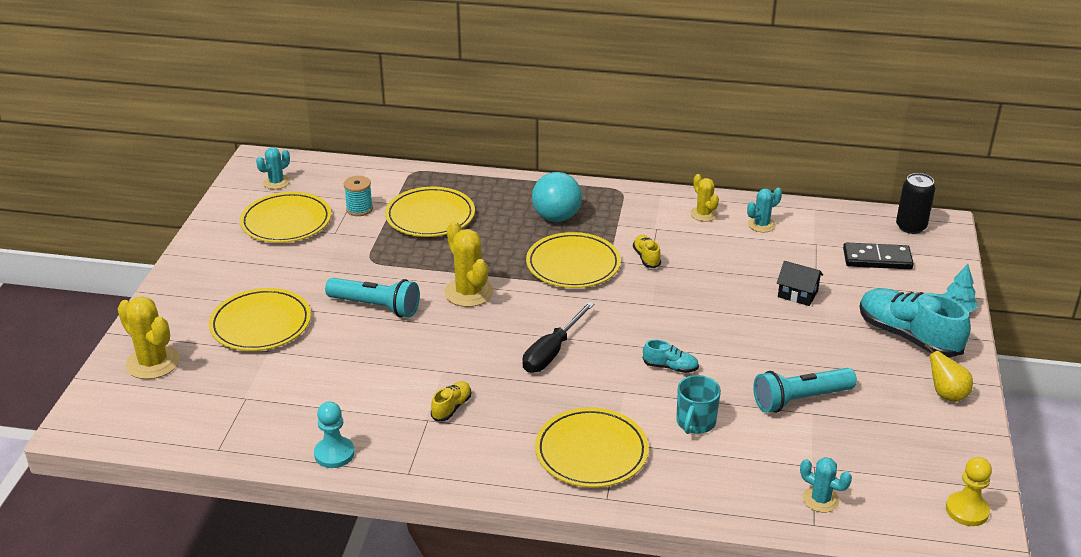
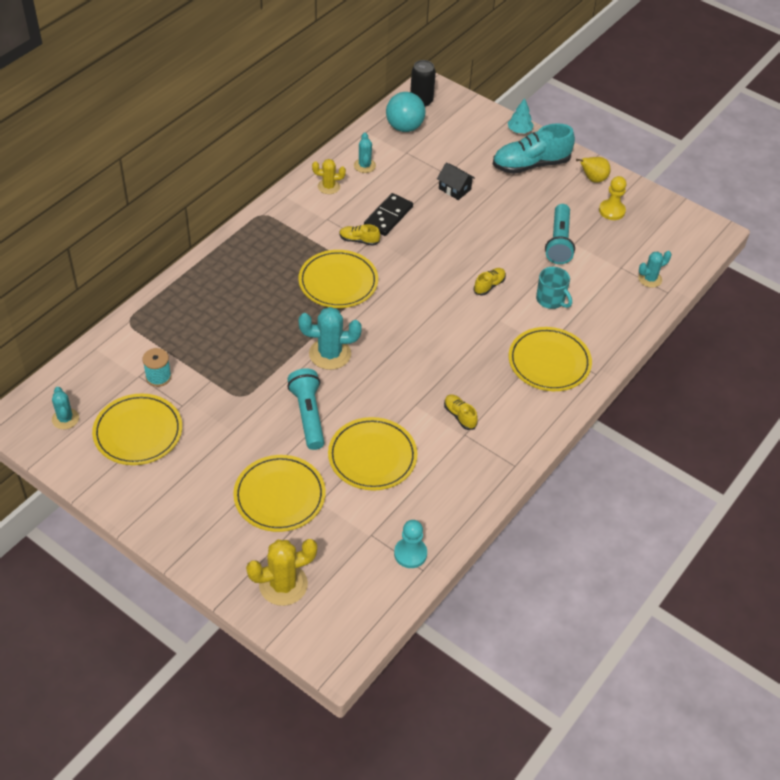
camera: 65 degrees left, 15 degrees up
(334, 454) = (470, 500): turquoise pawn -> turquoise pawn (410, 554)
(376, 306) = (308, 415): turquoise flashlight -> turquoise flashlight turned 60 degrees counterclockwise
(430, 216) = (207, 336): yellow plate -> yellow plate (372, 456)
(468, 292) = (330, 354): yellow cactus -> turquoise cactus
(552, 352) = (433, 337): black screwdriver -> none
(556, 217) = (269, 264): turquoise ball -> turquoise ball (404, 127)
(670, 367) = (489, 286): turquoise shoe -> yellow shoe
(797, 294) = (454, 189): black house -> black house turned 75 degrees clockwise
(877, 259) = (444, 134): black domino -> black domino (388, 216)
(967, 510) = (690, 225): yellow pawn -> yellow pawn (612, 211)

